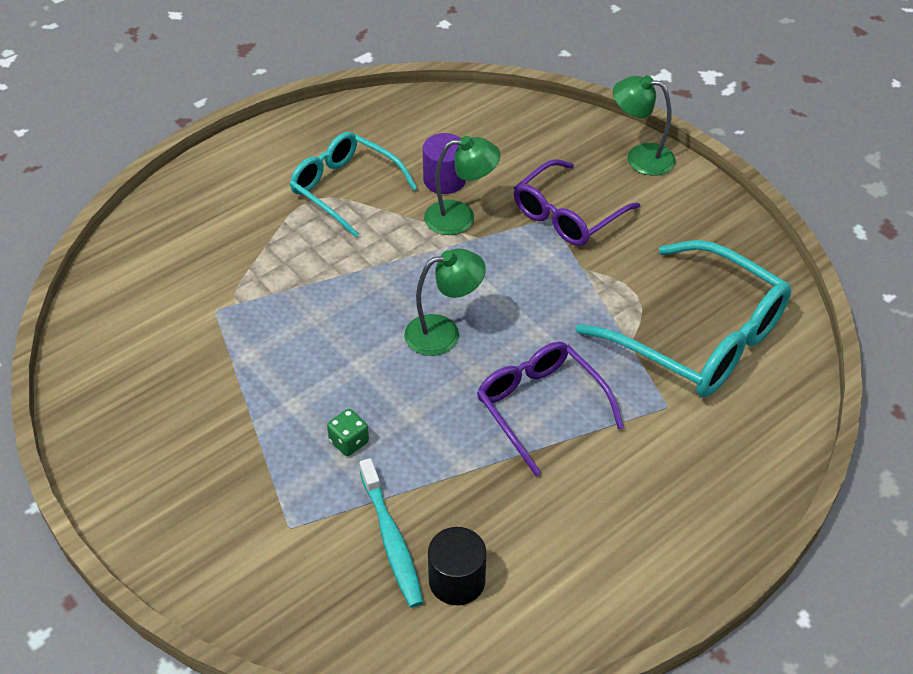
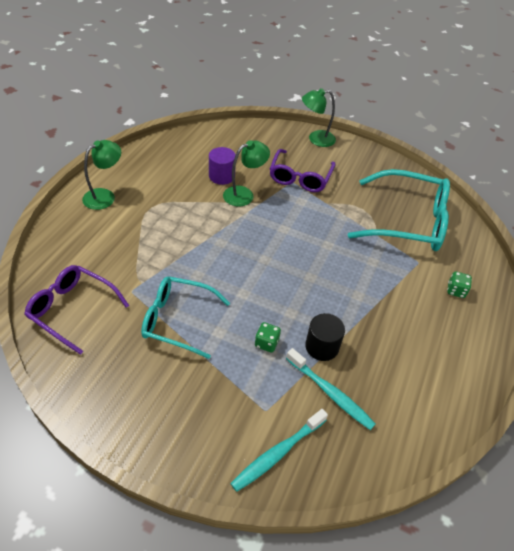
camera: 30 degrees left, 0 degrees up
(269, 585) = (278, 453): none -> turquoise toothbrush
(345, 188) = (167, 196): turquoise glasses -> turquoise glasses (177, 320)
(443, 332) = (278, 260): green lamp -> green lamp (105, 196)
(457, 580) = (382, 402): black cylinder -> black cylinder (322, 346)
(540, 407) = (357, 284): purple glasses -> purple glasses (72, 310)
(696, 470) = (456, 290): none -> green dice

